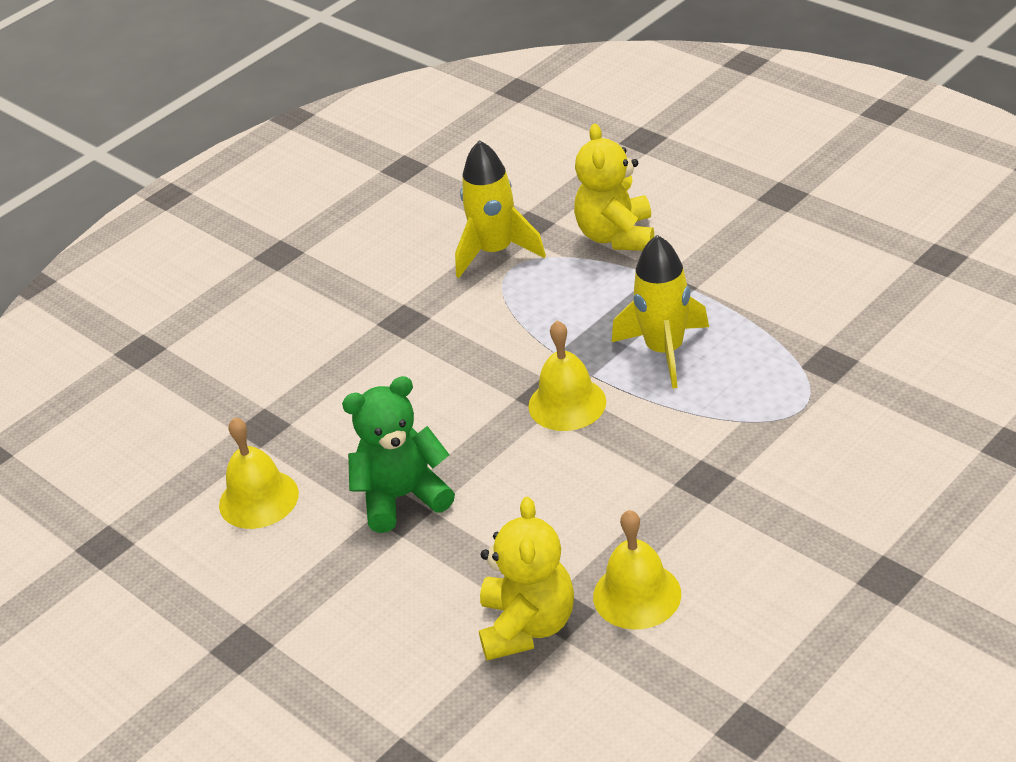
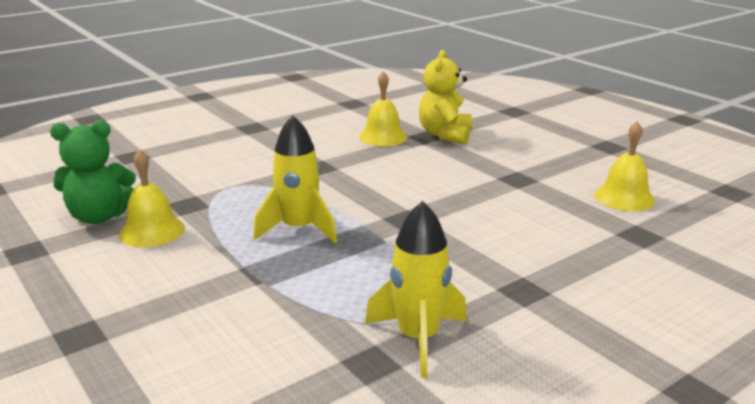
camera: 175 degrees left, 15 degrees down
(402, 497) = (517, 185): green teddy bear -> green teddy bear (99, 217)
(567, 403) = (389, 212): yellow bell -> yellow bell (152, 231)
(617, 236) = (280, 328): yellow teddy bear -> none

